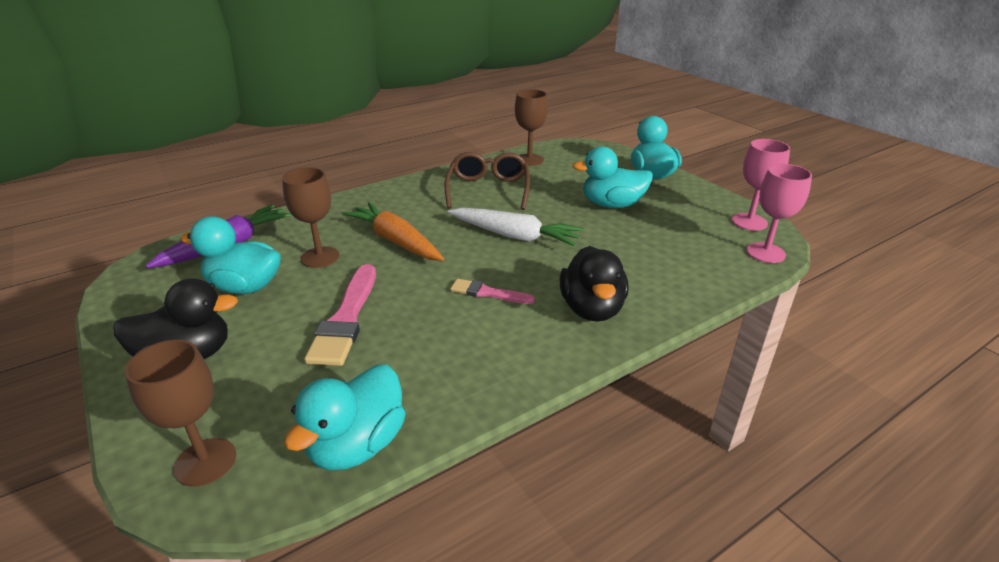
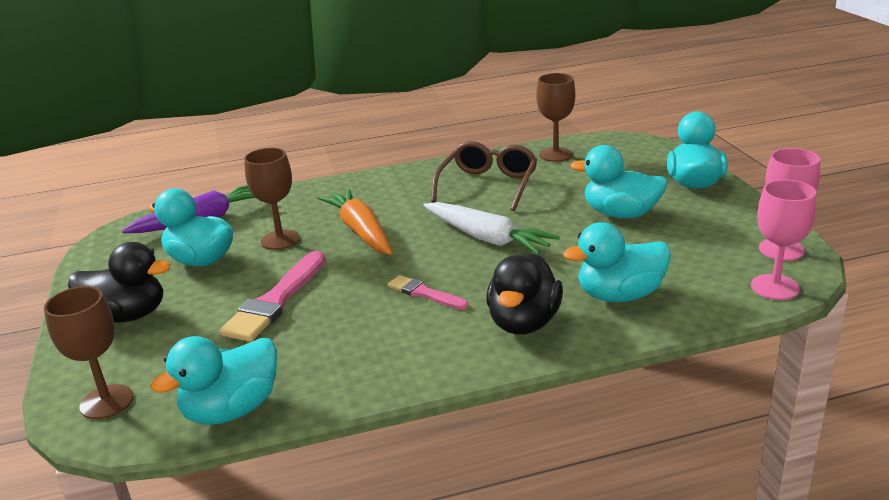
camera: 20 degrees right, 5 degrees down
(655, 274) = (620, 295): none -> turquoise duck

